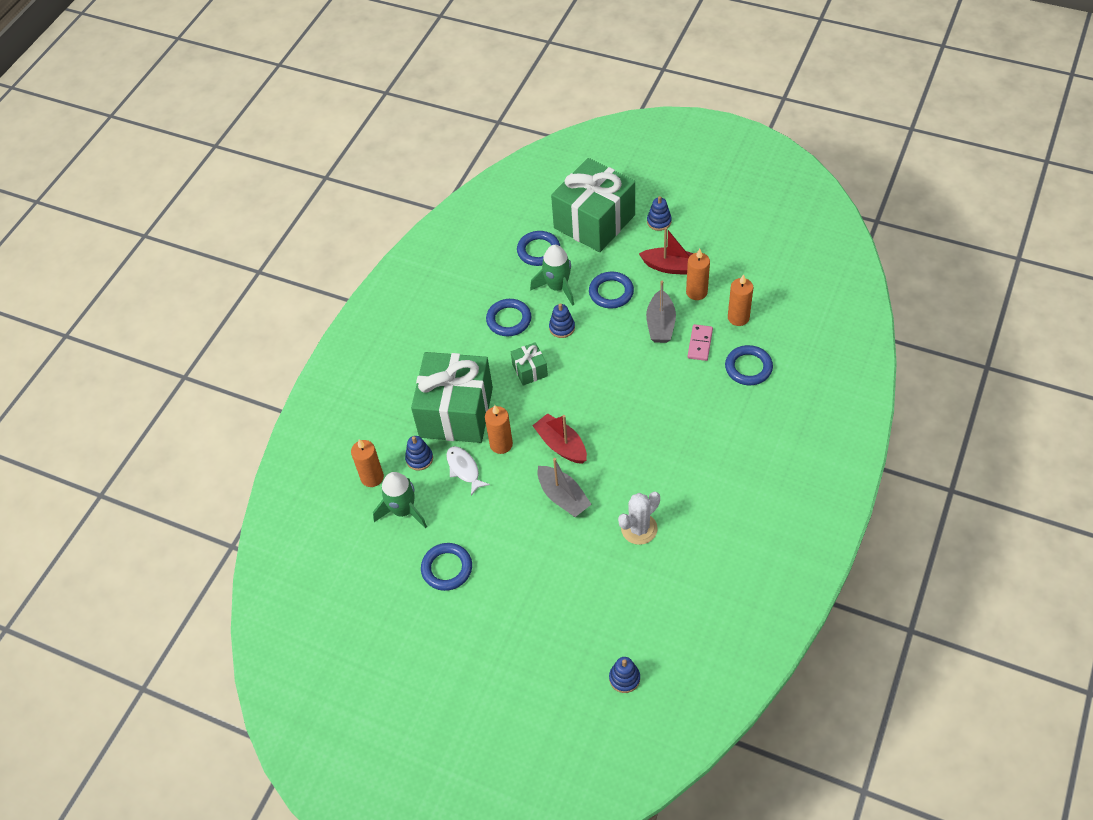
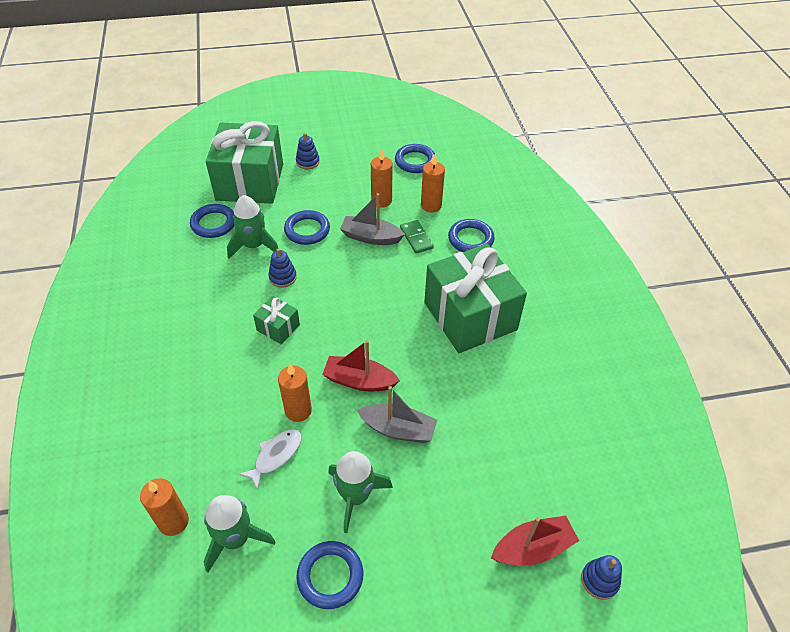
camera: 40 degrees left, 5 degrees down
(419, 459) = (218, 471): blue stacking toy -> none
(456, 412) = (228, 403): green gift -> green gift (470, 316)
(464, 469) = (275, 456): white fish -> white fish turned 105 degrees clockwise
(499, 527) = (355, 496): none -> green rocket
(509, 320) = (225, 292): blue ring -> blue ring (415, 161)
(639, 529) = (492, 420): white cactus -> none
(660, 324) = (371, 237): grey boat -> grey boat turned 135 degrees clockwise
(671, 267) = (345, 190): red boat -> red boat (532, 548)
(700, 344) = (416, 238): pink domino -> green domino

